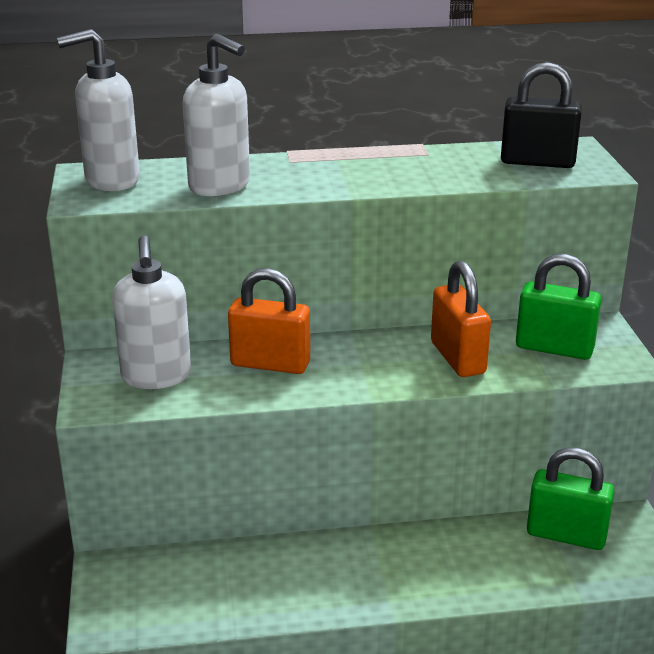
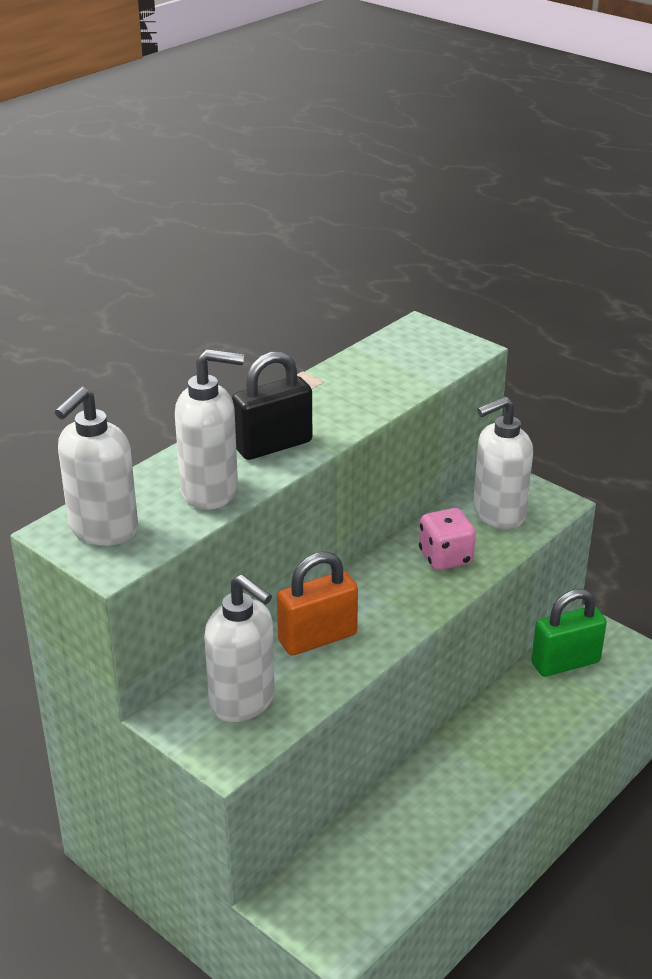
camera: 40 degrees left, 5 degrees up
(457, 358) = (445, 557): orange padlock -> pink dice
(537, 162) = (416, 356): black padlock -> black padlock (273, 445)
(554, 348) = (498, 514): green padlock -> white soap dispenser

